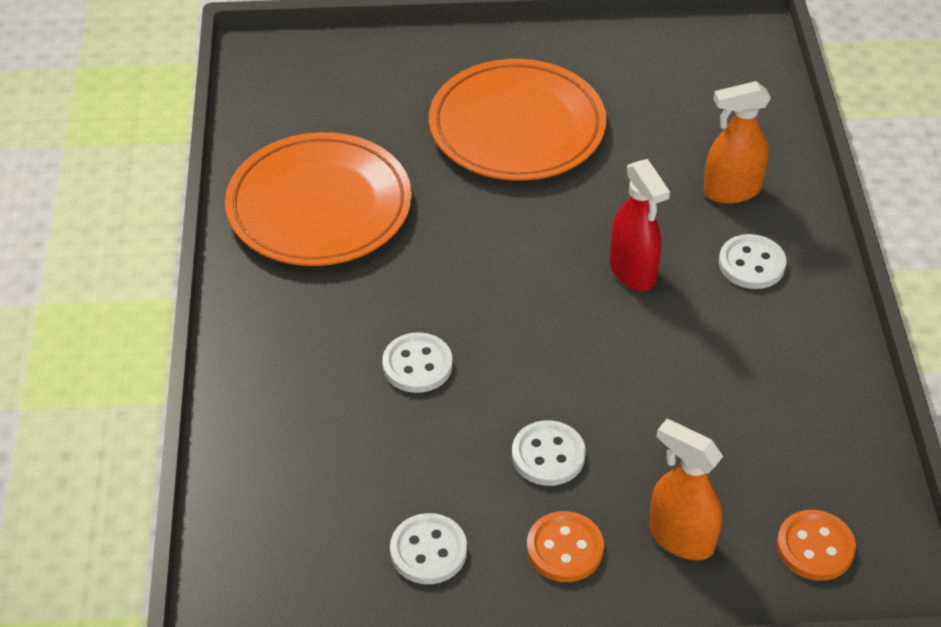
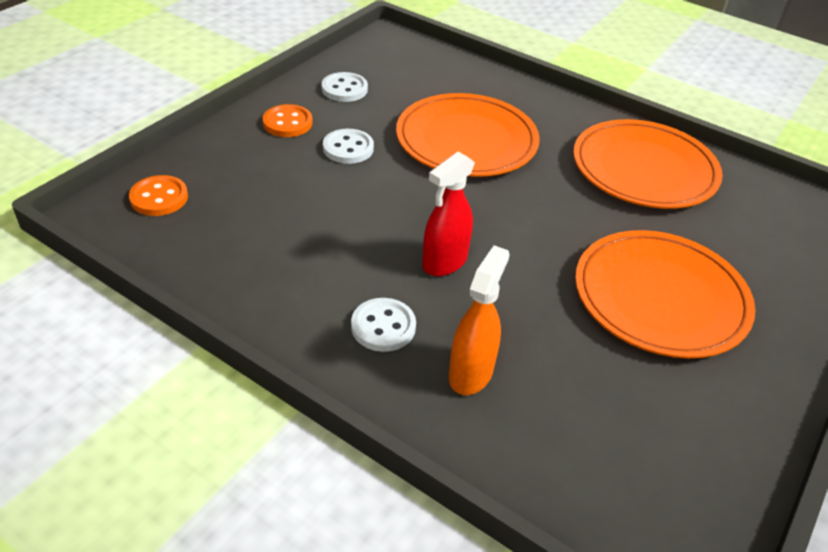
camera: 125 degrees right, 5 degrees down
(417, 365) = (466, 141): white button -> orange plate
(633, 271) = (444, 262): red spray bottle -> red spray bottle turned 60 degrees counterclockwise
(680, 538) = (237, 159): orange spray bottle -> none

